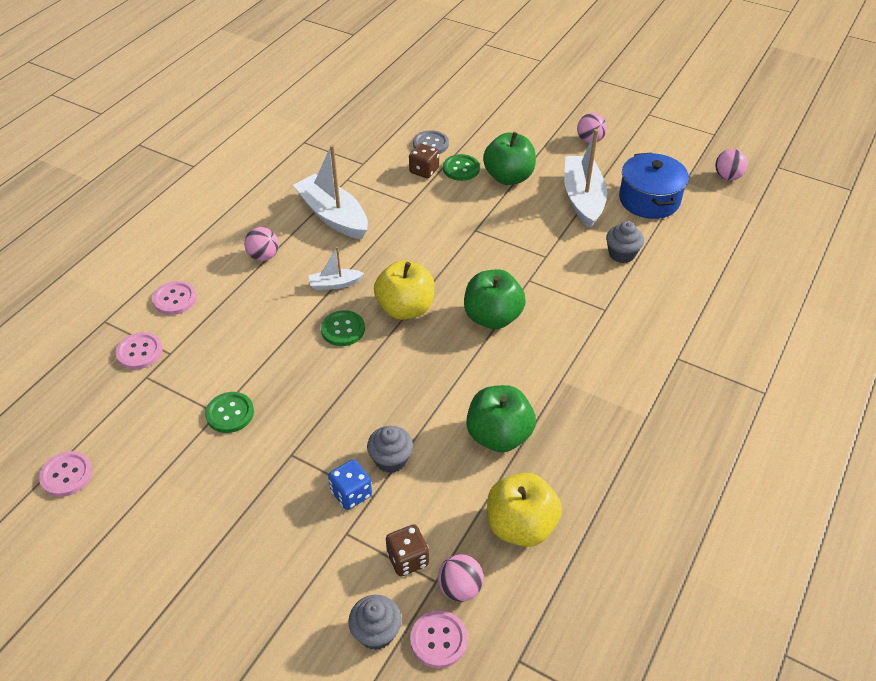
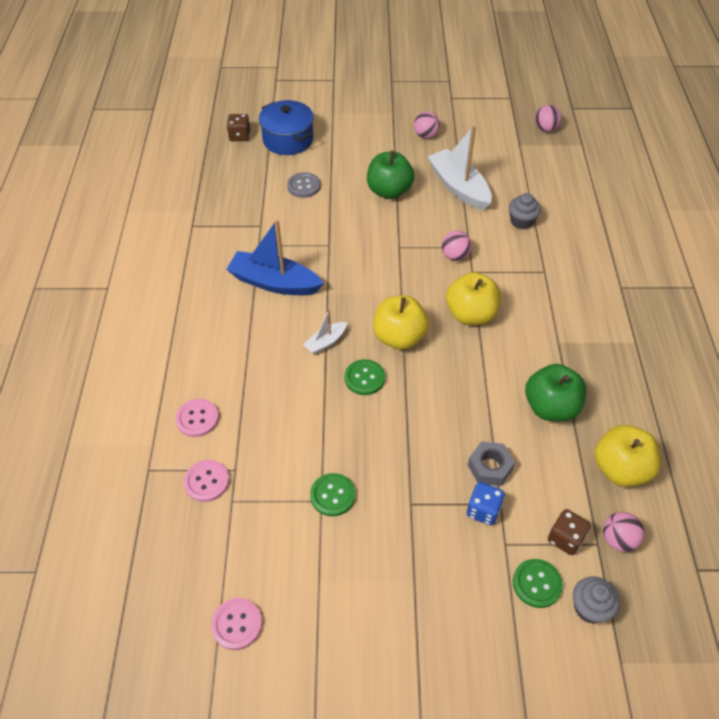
camera: 30 degrees left, 5 degrees up
(263, 256) = (244, 344): pink ball -> pink ball (454, 256)
(333, 216) = (274, 283): white boat -> blue boat
(391, 460) = (490, 467): grey cupcake -> grey nut
(424, 171) = (317, 212): brown dice -> brown dice (240, 136)
(438, 640) = (635, 587): pink button -> none
(461, 169) = (346, 198): green button -> green button (537, 584)
(492, 317) = (470, 314): green apple -> yellow apple
(649, 200) = (506, 169): blue pot -> blue pot (288, 140)

